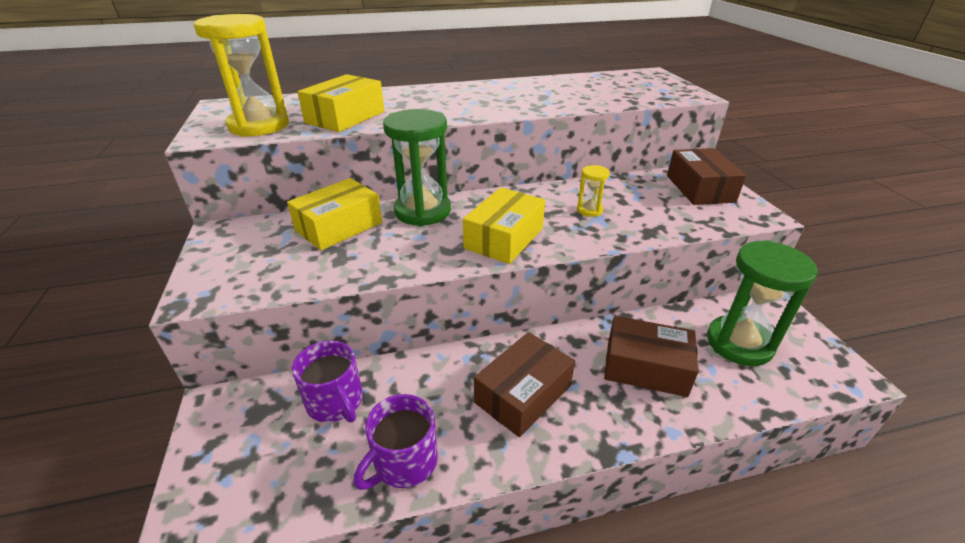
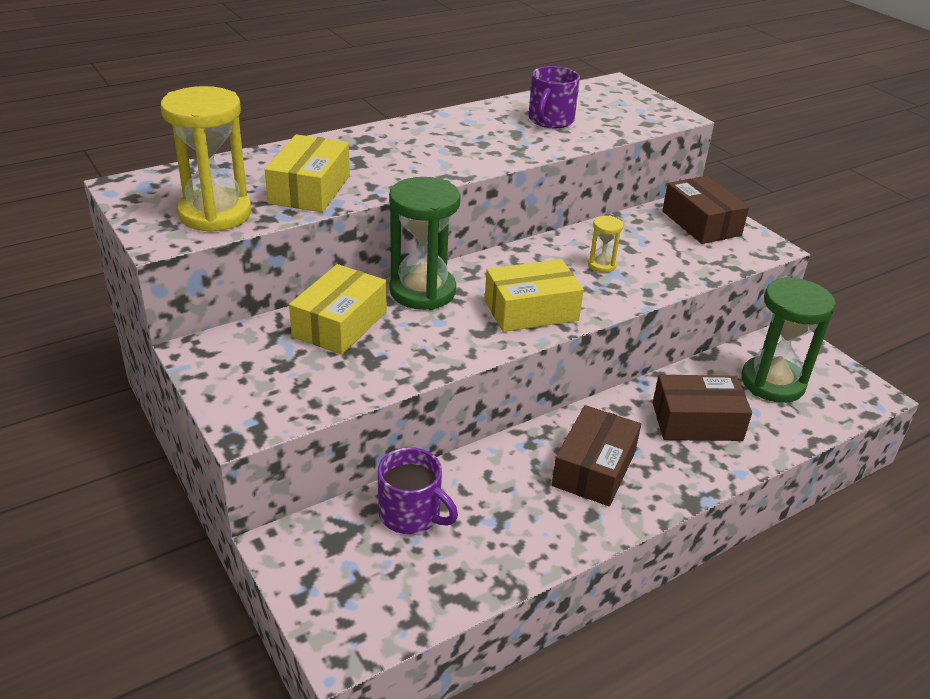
camera: 20 degrees left, 0 degrees up
(404, 462) = (514, 549): purple mug -> purple mug (550, 120)
(504, 238) = (531, 310): yellow box -> yellow box turned 60 degrees clockwise

